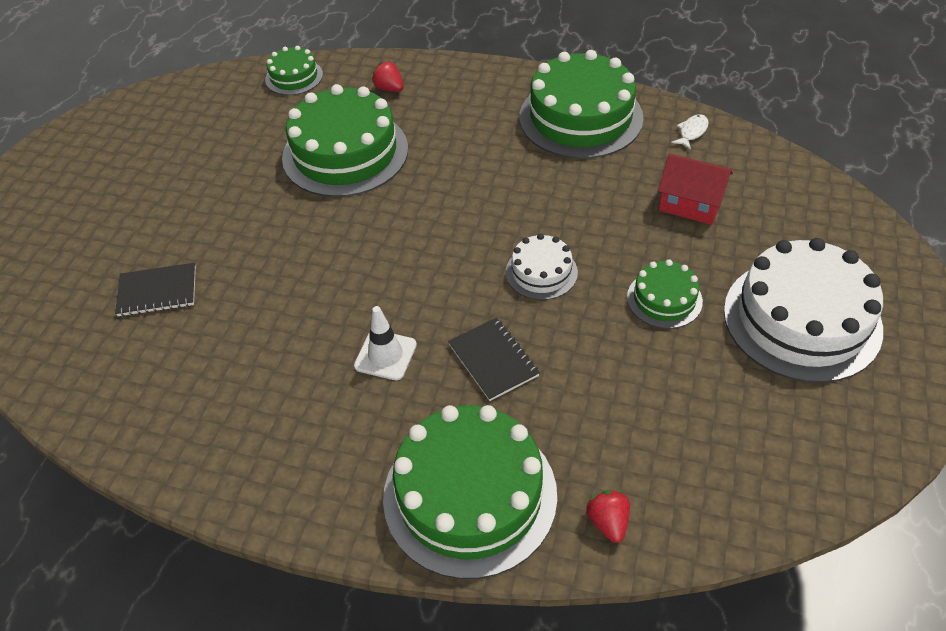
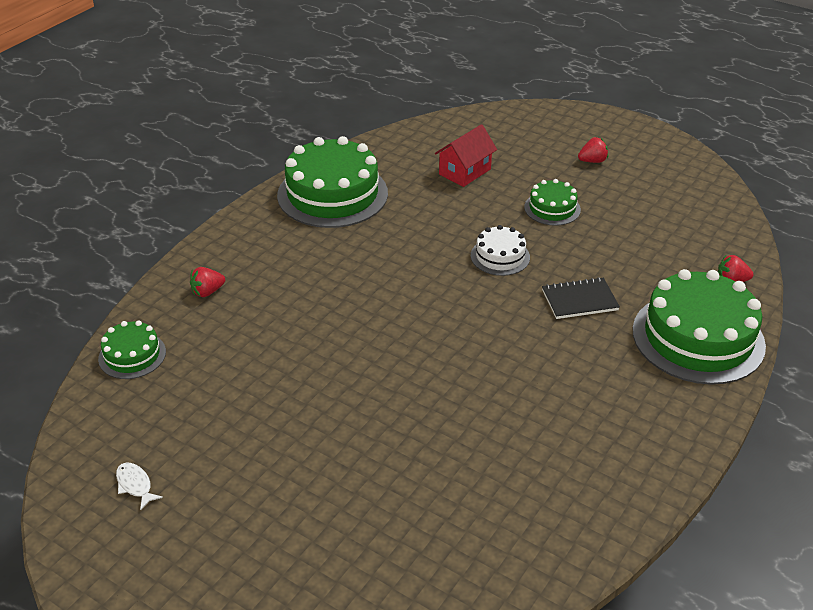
camera: 75 degrees left, 10 degrees down
(157, 291) = (411, 501): black notebook -> none
(345, 153) = (285, 338): green cake -> none
(385, 355) = (553, 356): white traffic cone -> none
(692, 132) = (387, 149): white fish -> white fish (135, 485)
(802, 319) = (592, 161): white cake -> red strawberry

